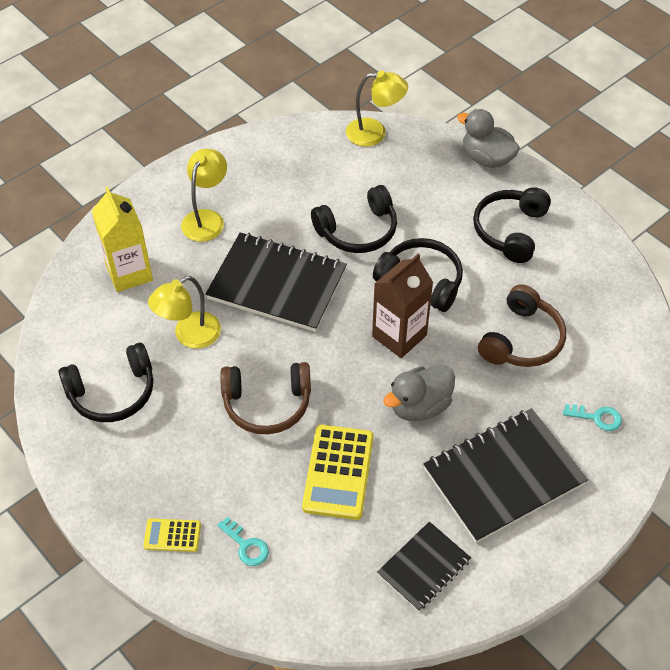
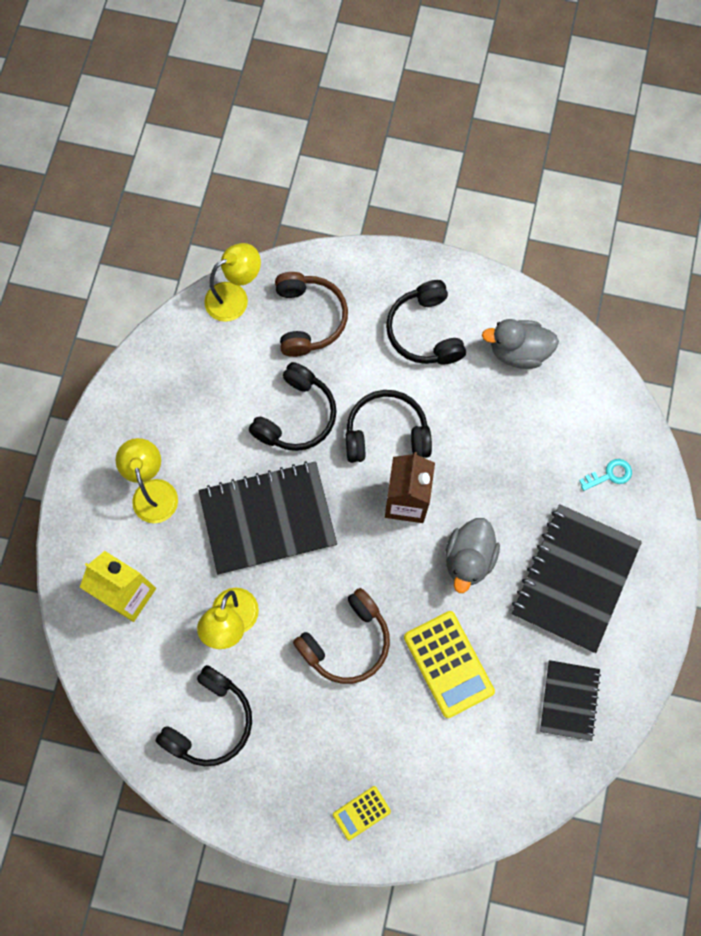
camera: 35 degrees left, 20 degrees up
(246, 545) = (425, 779): turquoise key -> none
(486, 158) = (353, 264): grey duck -> grey duck (518, 352)
(521, 339) = (506, 439): brown headphones -> brown headphones (308, 319)

